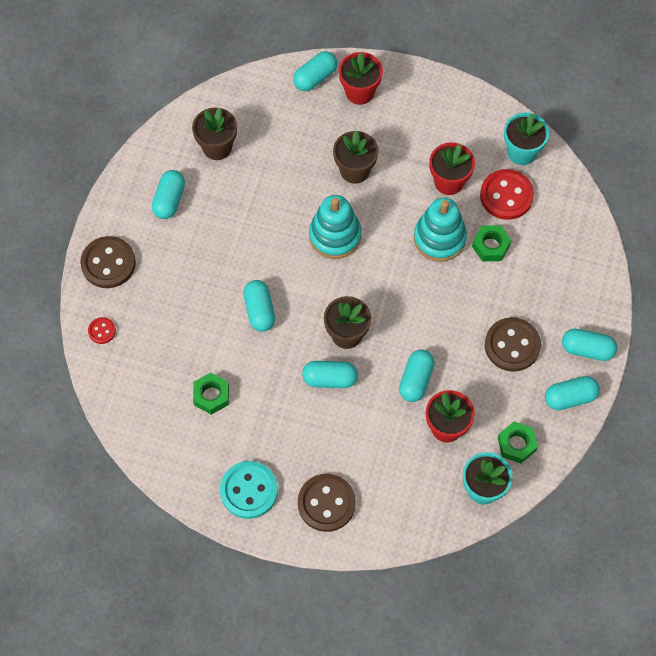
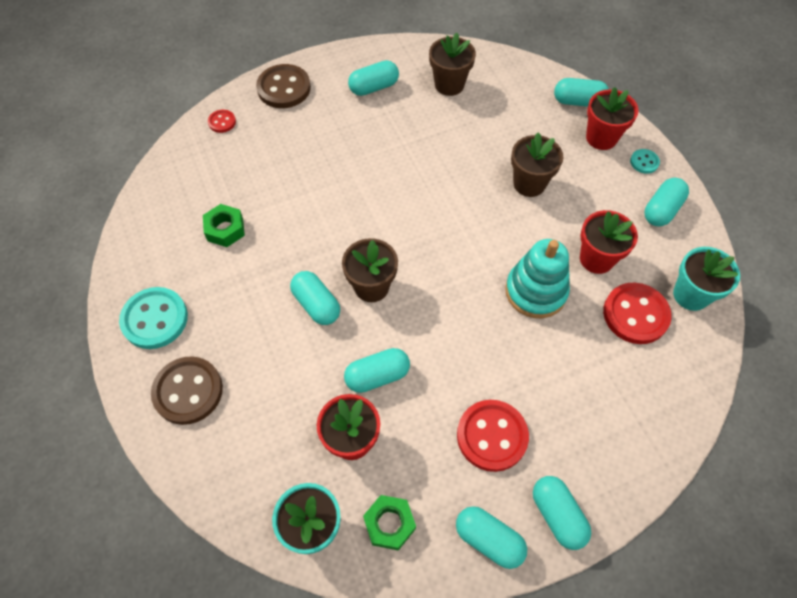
camera: 50 degrees right, 5 degrees down
(259, 310) = (334, 208): turquoise capsule -> turquoise capsule (661, 210)
(335, 236) = (455, 212): turquoise stacking toy -> none
(404, 85) = (644, 162): none -> turquoise button
(490, 246) = (572, 339): green nut -> none
(512, 345) = (492, 436): brown button -> red button

